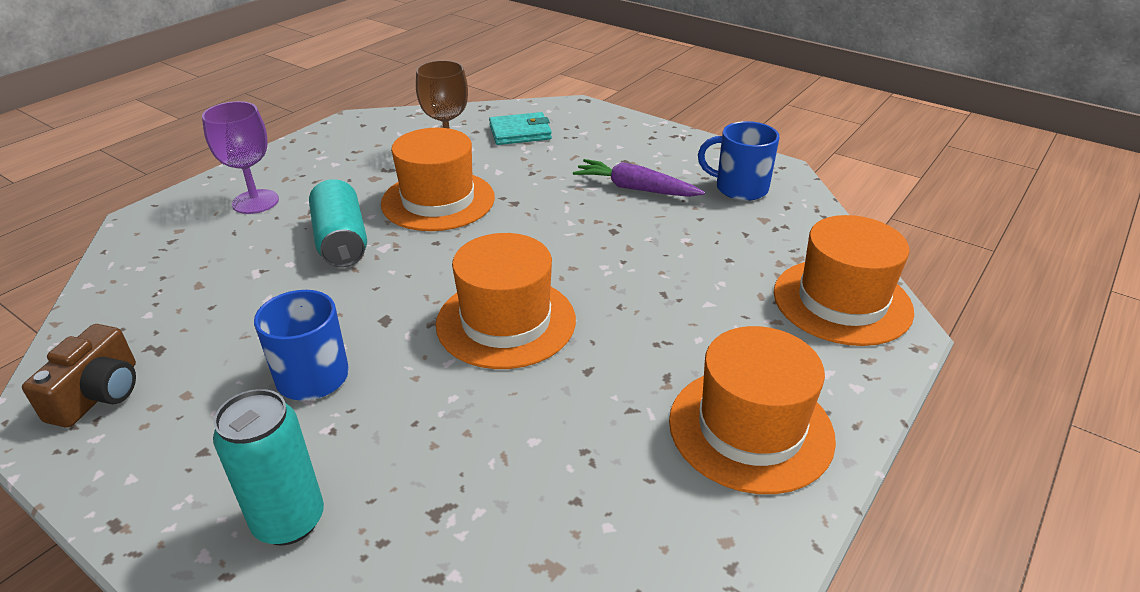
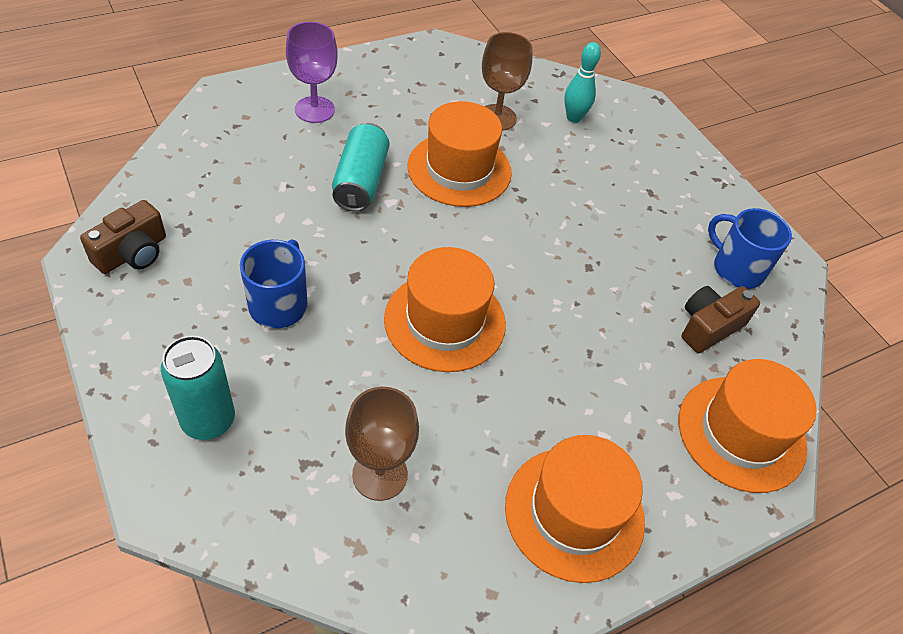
camera: 20 degrees right, 15 degrees up
(520, 132) = (574, 118): turquoise wallet -> turquoise bowling pin
(529, 484) = (380, 474): none -> brown goblet
(635, 189) = (638, 228): purple carrot -> none
(751, 236) = (709, 327): none -> brown camera

